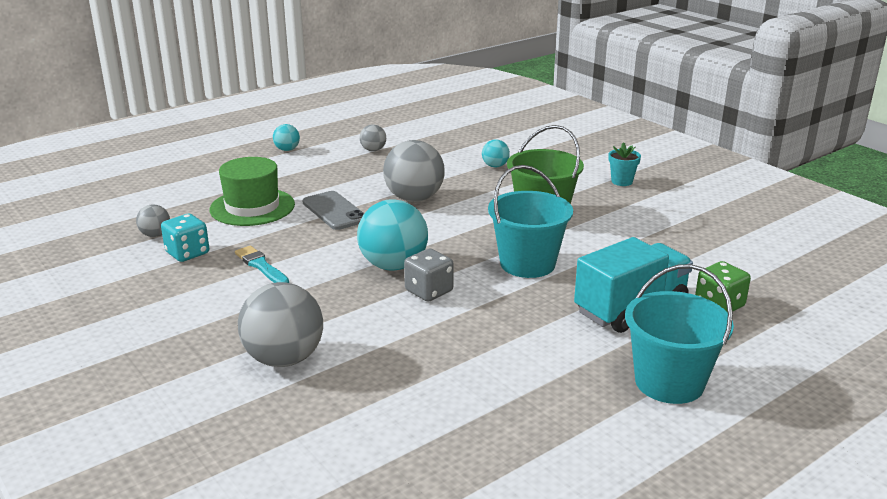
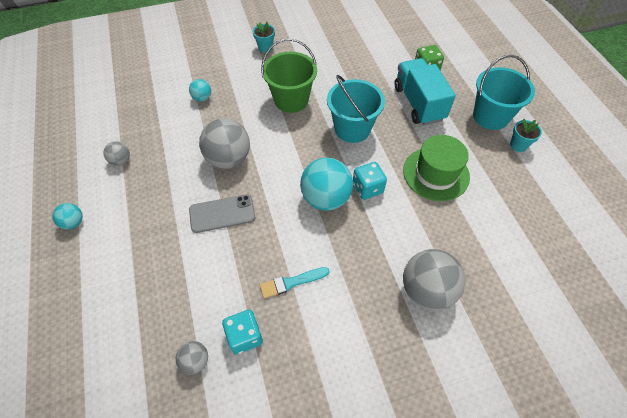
camera: 70 degrees left, 30 degrees up
(252, 207) = (181, 271): green hat -> green hat (436, 173)
(429, 291) = (367, 188): grey dice -> turquoise dice
(624, 420) = (518, 145): none -> turquoise flower pot

